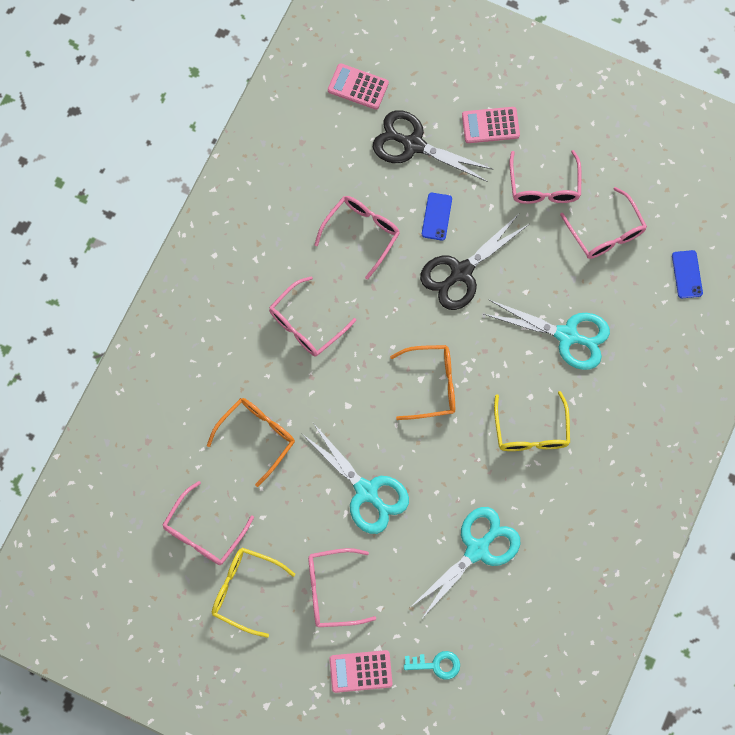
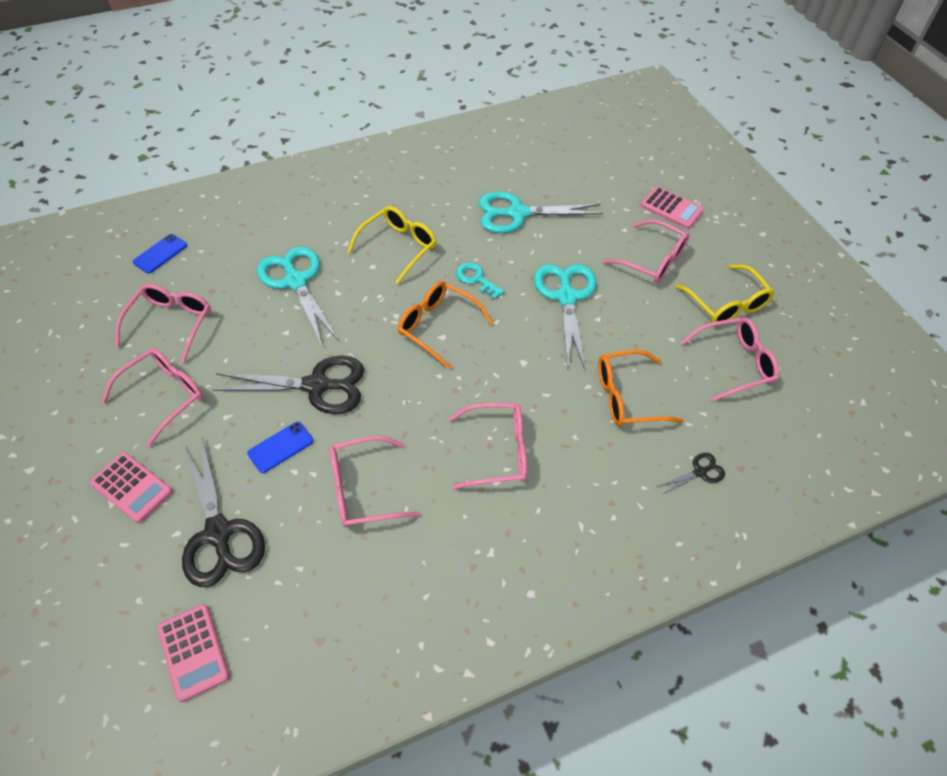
camera: 140 degrees left, 20 degrees down
(171, 416) = (699, 472): none -> black scissors
(436, 664) = (611, 180): turquoise key -> turquoise key (476, 279)

